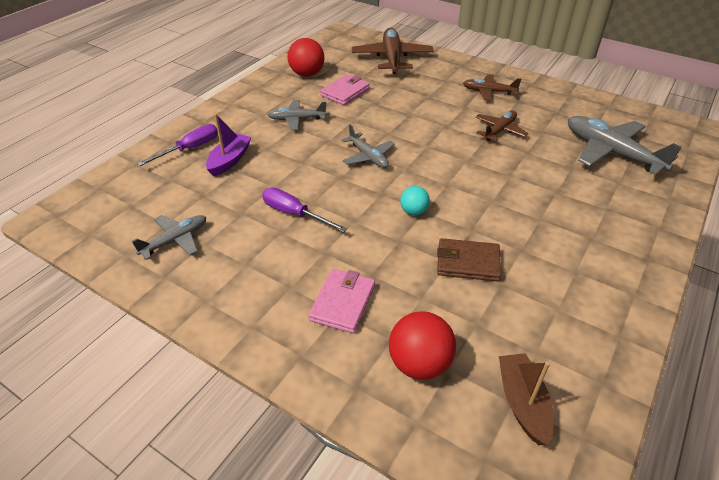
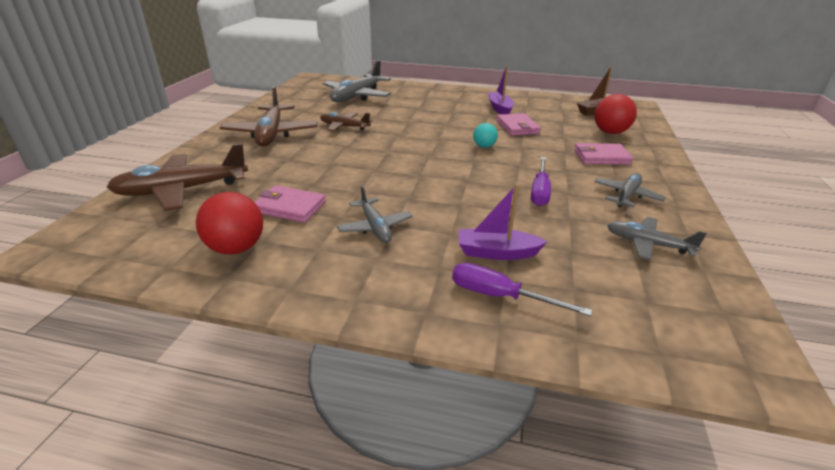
camera: 110 degrees left, 10 degrees down
(368, 157) = (424, 173): grey plane -> grey plane (626, 196)
(467, 262) = (517, 127): brown wallet -> pink wallet
(489, 92) = (271, 134): brown plane -> brown plane, size x1.74
(550, 272) = (500, 109): none -> purple boat

